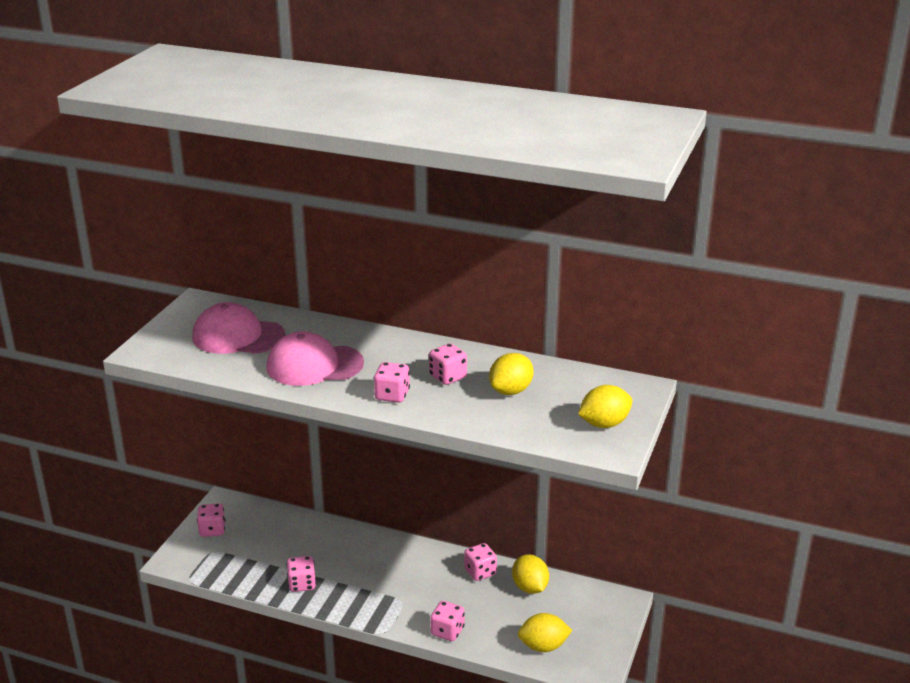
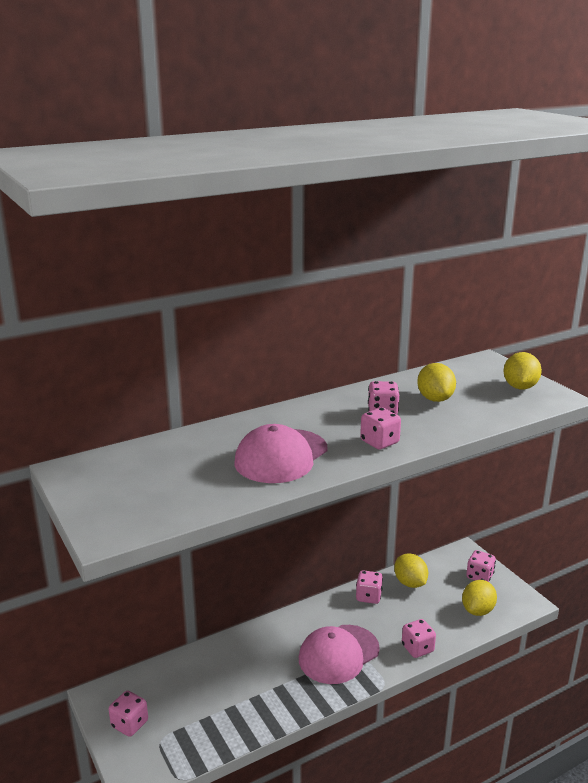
camera: 50 degrees left, 5 degrees down
(238, 336) = (170, 472): pink cap -> pink cap (338, 654)
(302, 584) = (274, 702): pink dice -> pink dice (479, 576)
(530, 587) = (410, 583): yellow lemon -> yellow lemon turned 45 degrees clockwise

